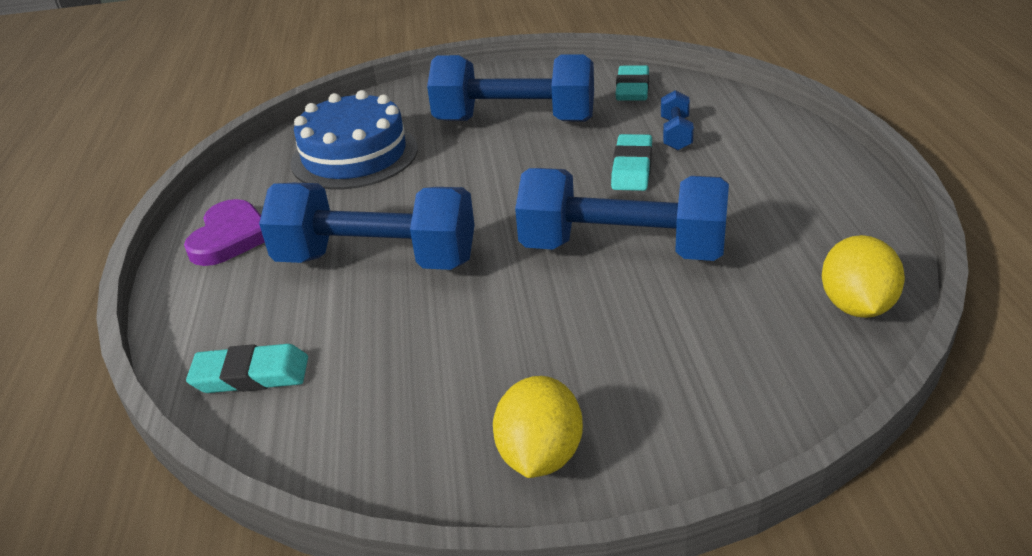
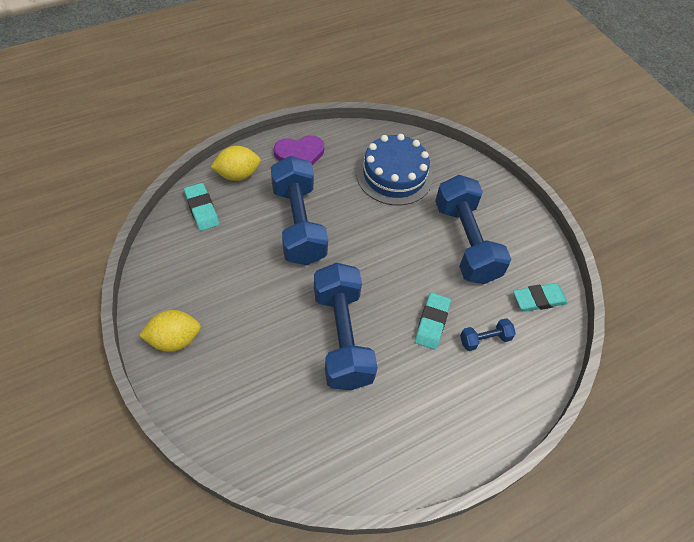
camera: 60 degrees right, 20 degrees up
(632, 168) = (432, 322): turquoise eraser -> turquoise eraser turned 60 degrees counterclockwise
(856, 306) = (322, 471): yellow lemon -> yellow lemon (237, 174)

